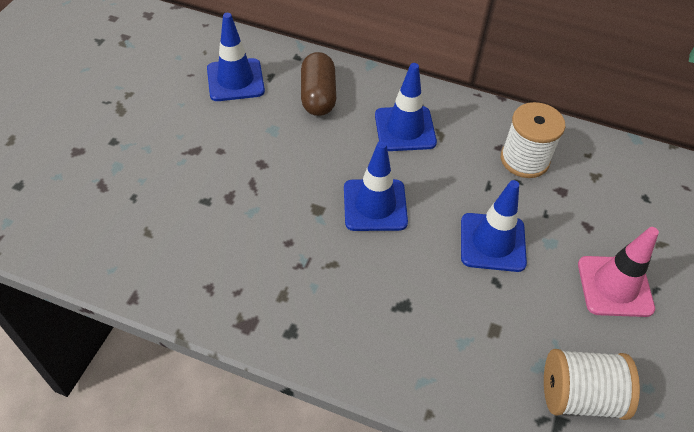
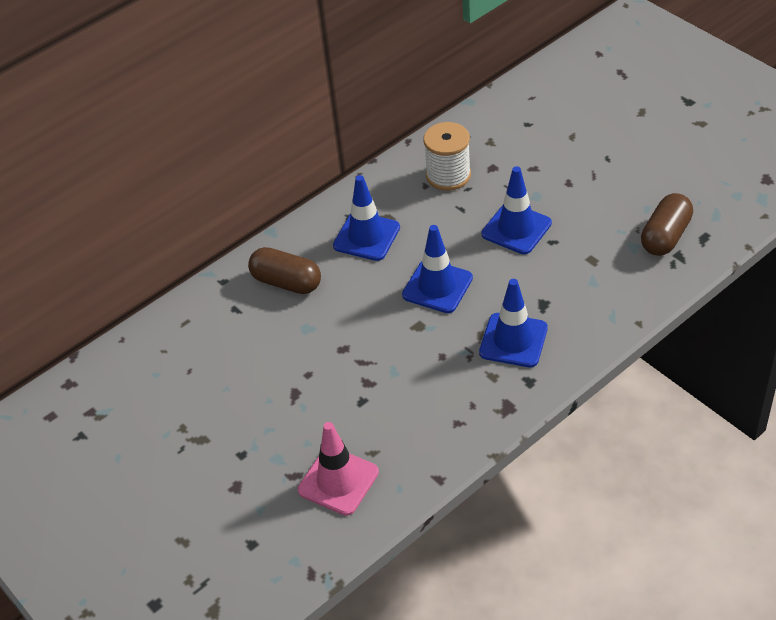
camera: 55 degrees left, 5 degrees down
(235, 80) = (222, 337): blue traffic cone -> blue traffic cone (513, 340)
(579, 396) = (665, 236): white spool -> brown capsule
(615, 286) = (592, 178): pink traffic cone -> pink traffic cone (338, 481)

